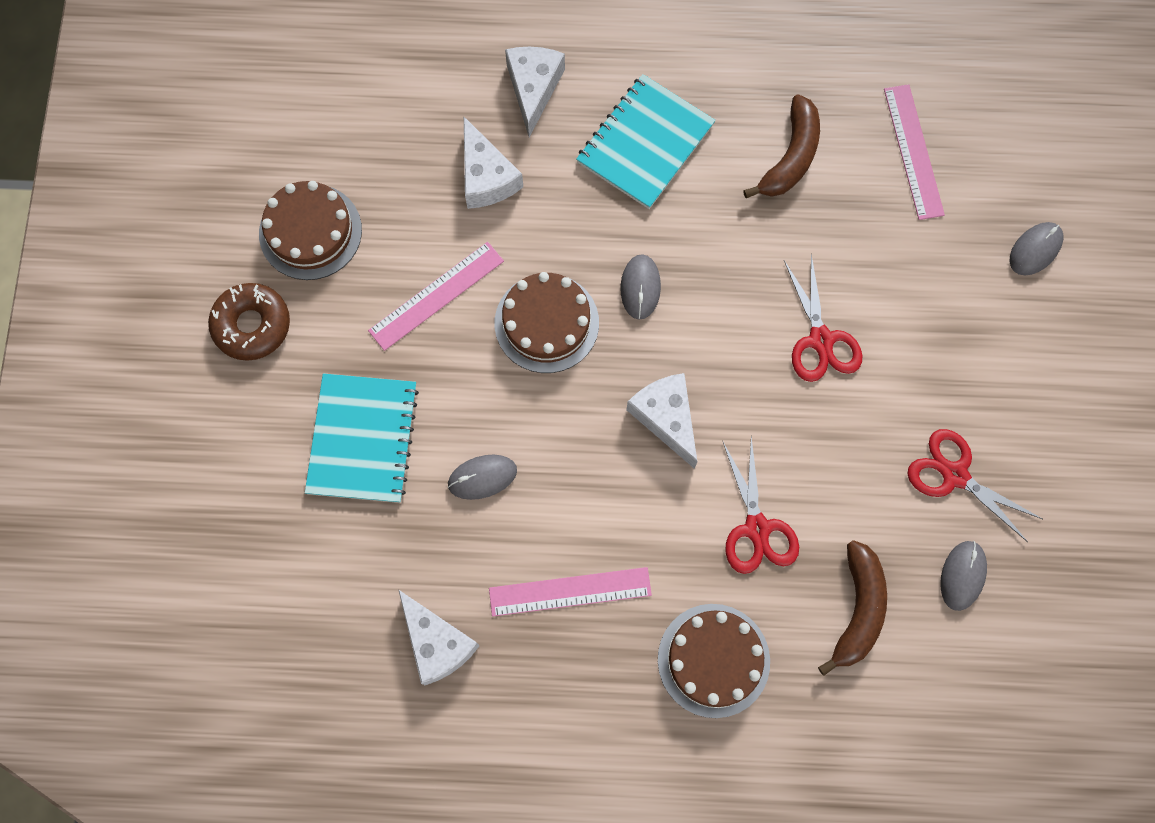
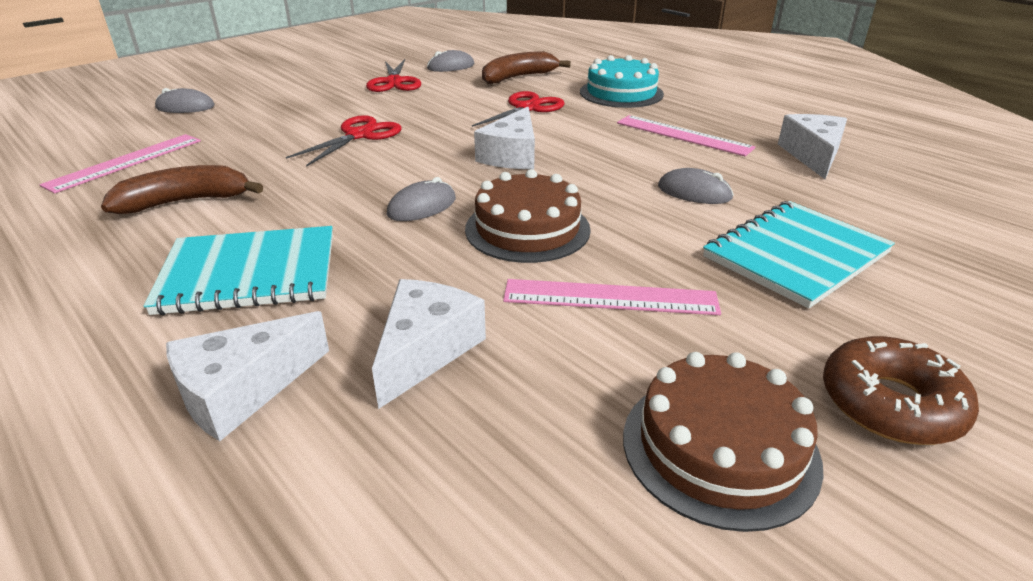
camera: 135 degrees left, 40 degrees down
(713, 660) = (621, 93): brown cake -> turquoise cake

